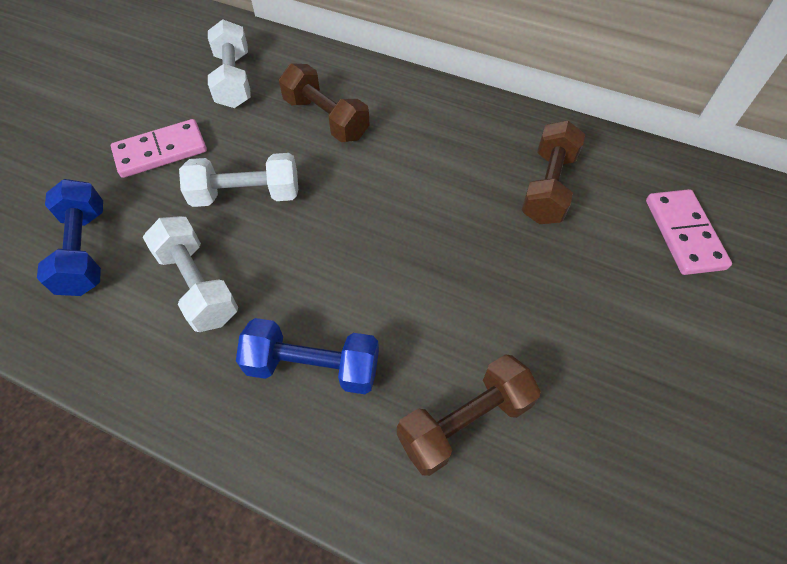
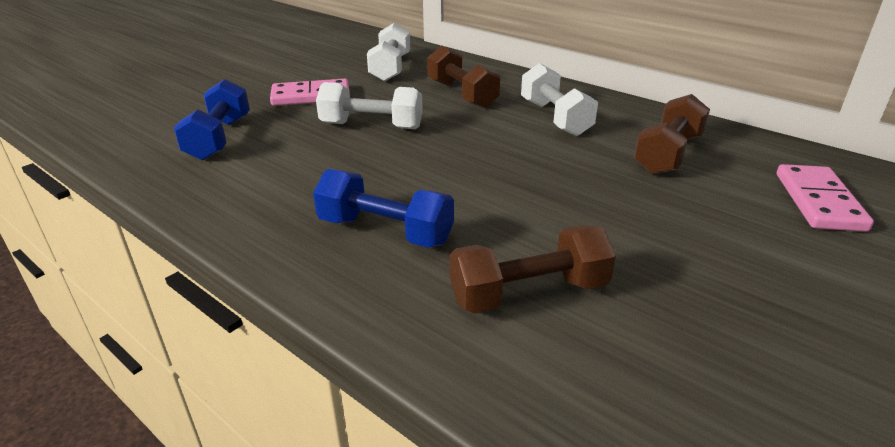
camera: 15 degrees right, 25 degrees down
(198, 285) = (303, 169): white dumbbell -> white dumbbell (555, 118)

